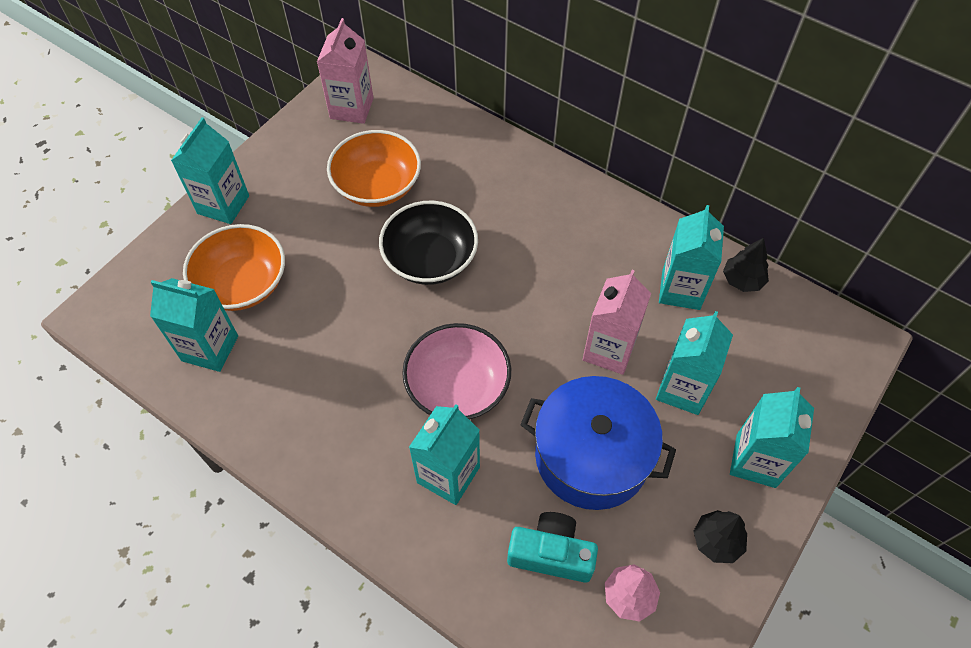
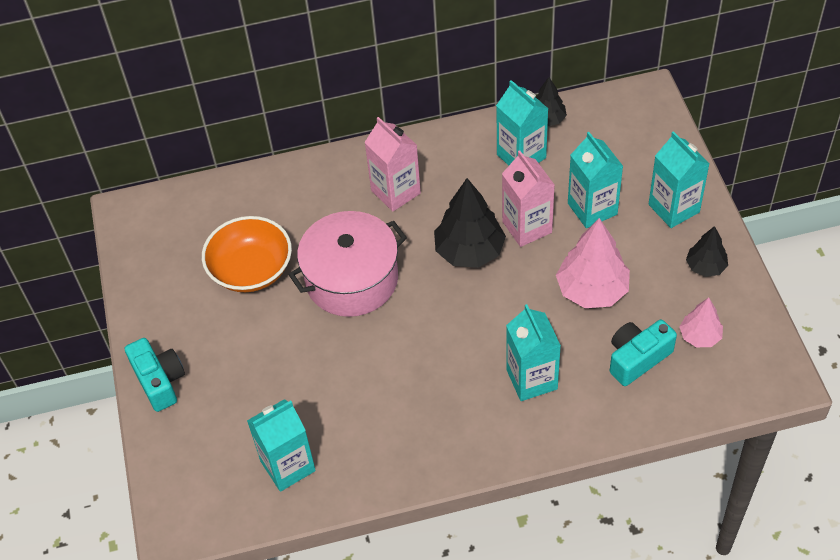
camera: 45 degrees left, 5 degrees down
(223, 204) = (159, 381): turquoise carton -> turquoise camera
(242, 284) = (250, 411): orange bowl -> none
(351, 108) = (157, 239): pink carton -> pink carton (395, 192)
(430, 259) = (351, 279): black bowl -> pink pot
(458, 386) = (471, 330): pink bowl -> none
(540, 324) = (469, 251): none -> black tree
(591, 455) = (592, 290): blue pot -> pink tree

